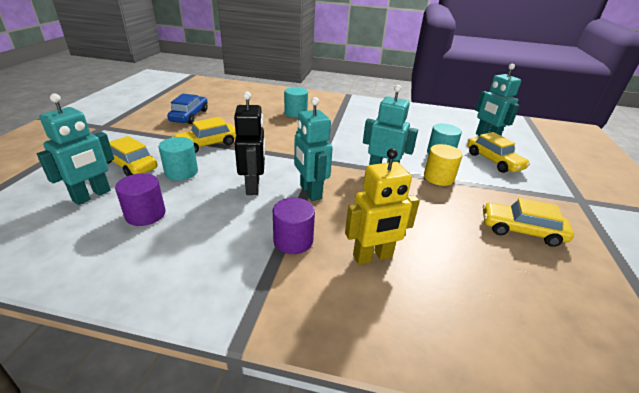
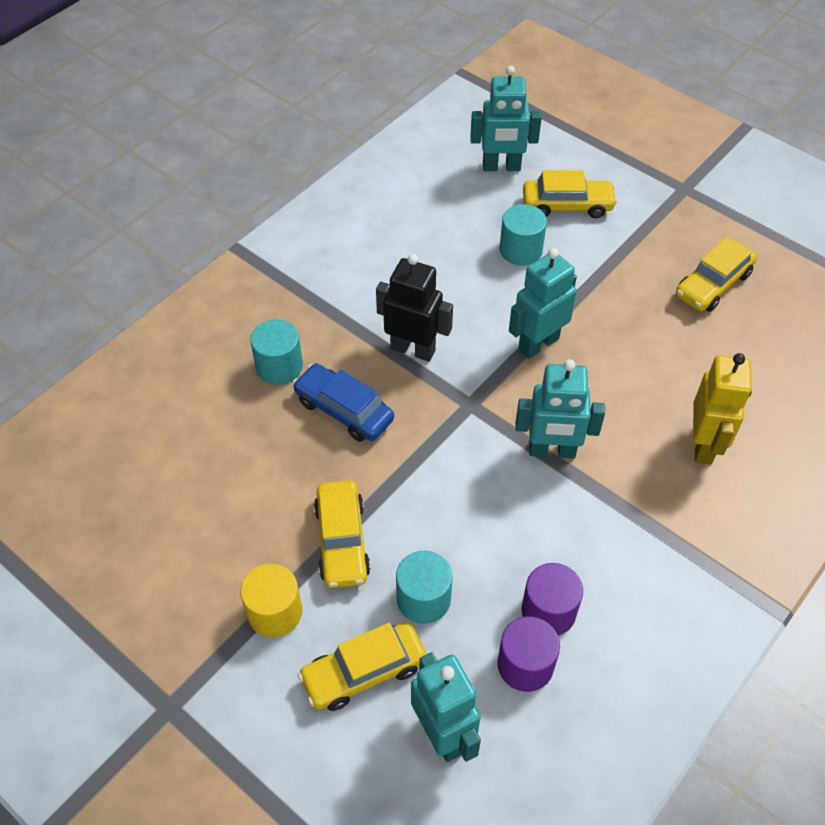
camera: 60 degrees left, 20 degrees up
(189, 116) = (196, 543): blue car -> blue car (344, 410)
(253, 186) = (508, 514): black robot -> black robot (413, 349)
(293, 240) = (648, 510): purple cylinder -> purple cylinder (548, 611)
(438, 177) = (580, 291): yellow cylinder -> yellow cylinder (275, 612)

